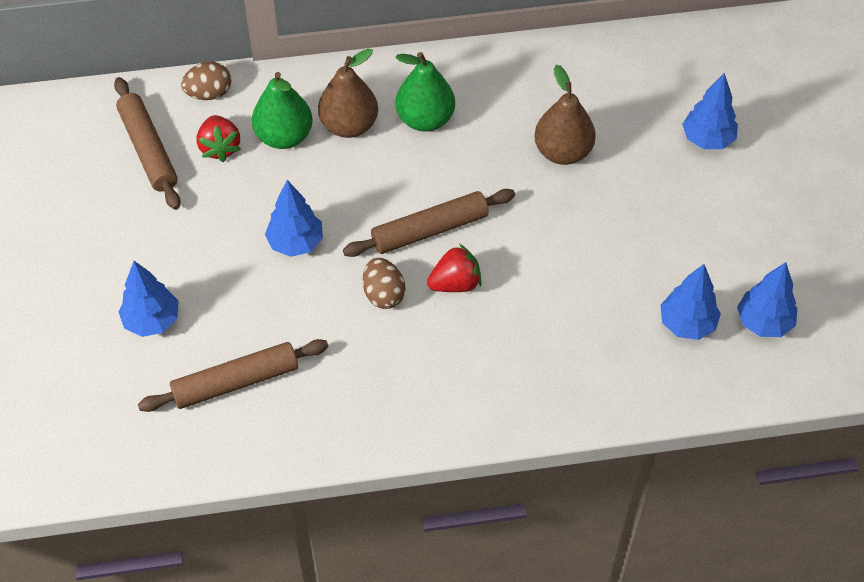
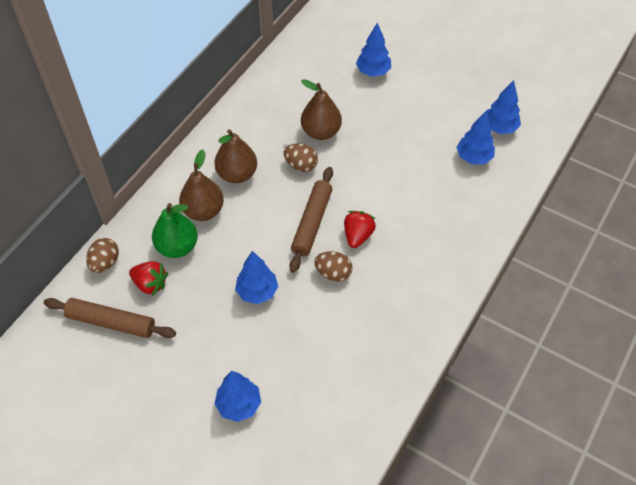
camera: 50 degrees left, 0 degrees up
(236, 382) = (323, 388): brown rolling pin -> none
(425, 119) = (237, 174): green pear -> brown pear
(496, 166) = (301, 165): none -> brown egg

